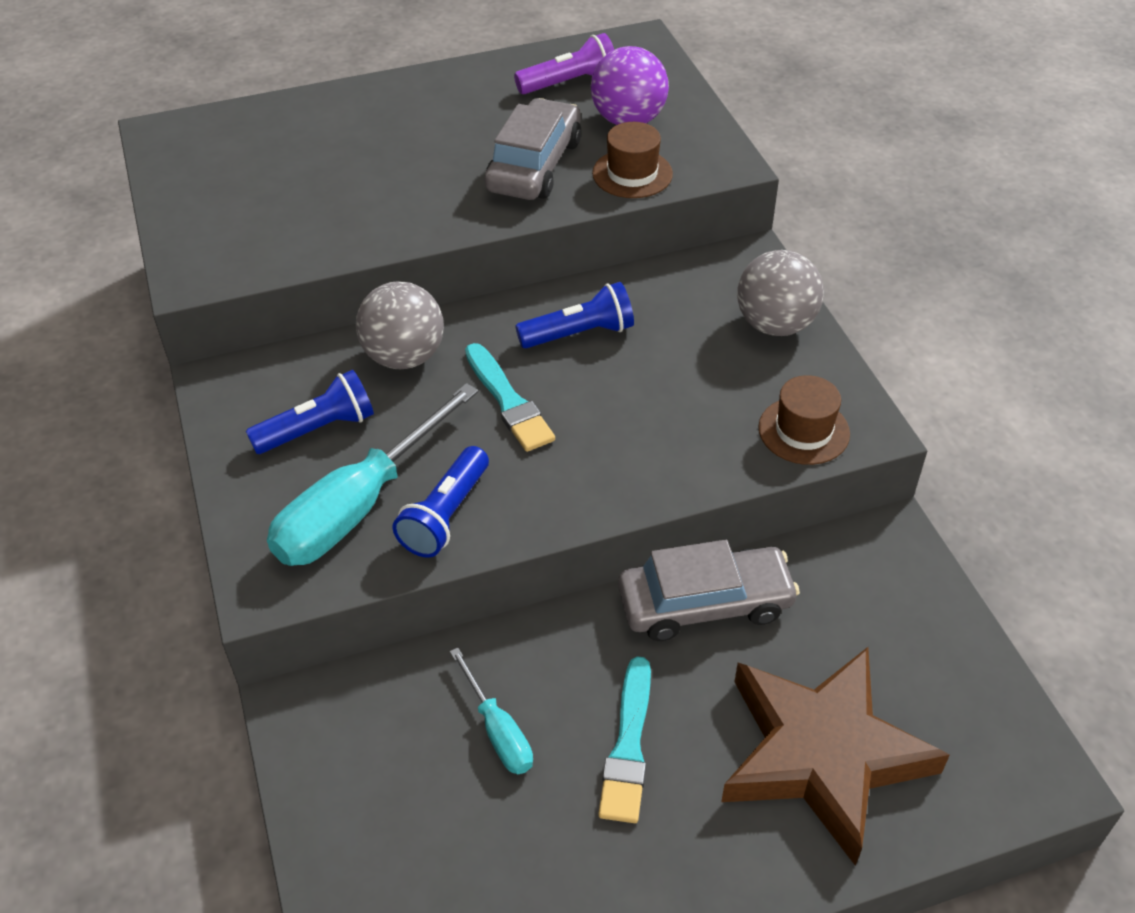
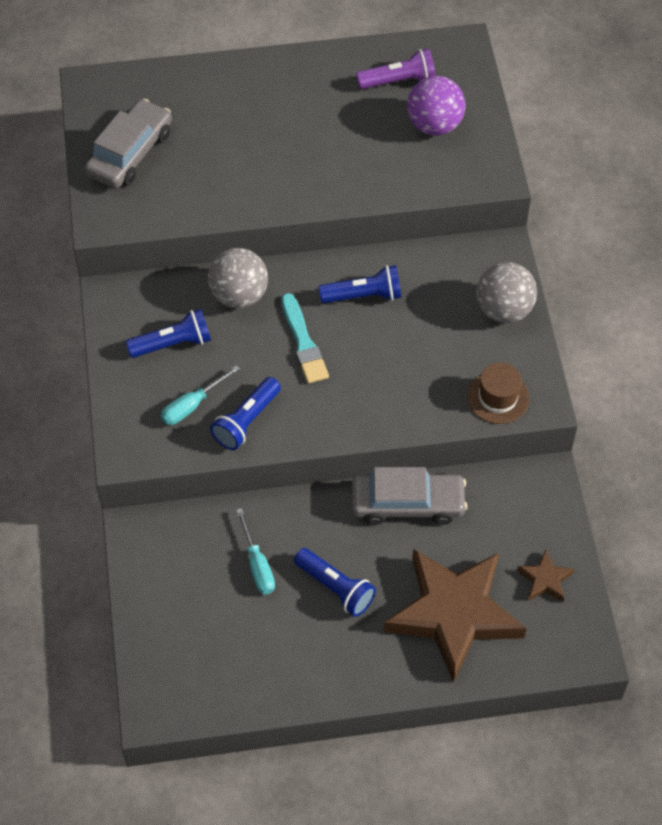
camera: 10 degrees right, 10 degrees up
(359, 506) = (192, 405): turquoise screwdriver -> turquoise screwdriver, size x0.52
(534, 165) = (355, 158): grey car -> grey car (130, 153)
(628, 745) = (335, 588): turquoise brush -> blue flashlight
(632, 174) = (425, 176): brown hat -> none
(941, 679) = (545, 579): none -> brown star

